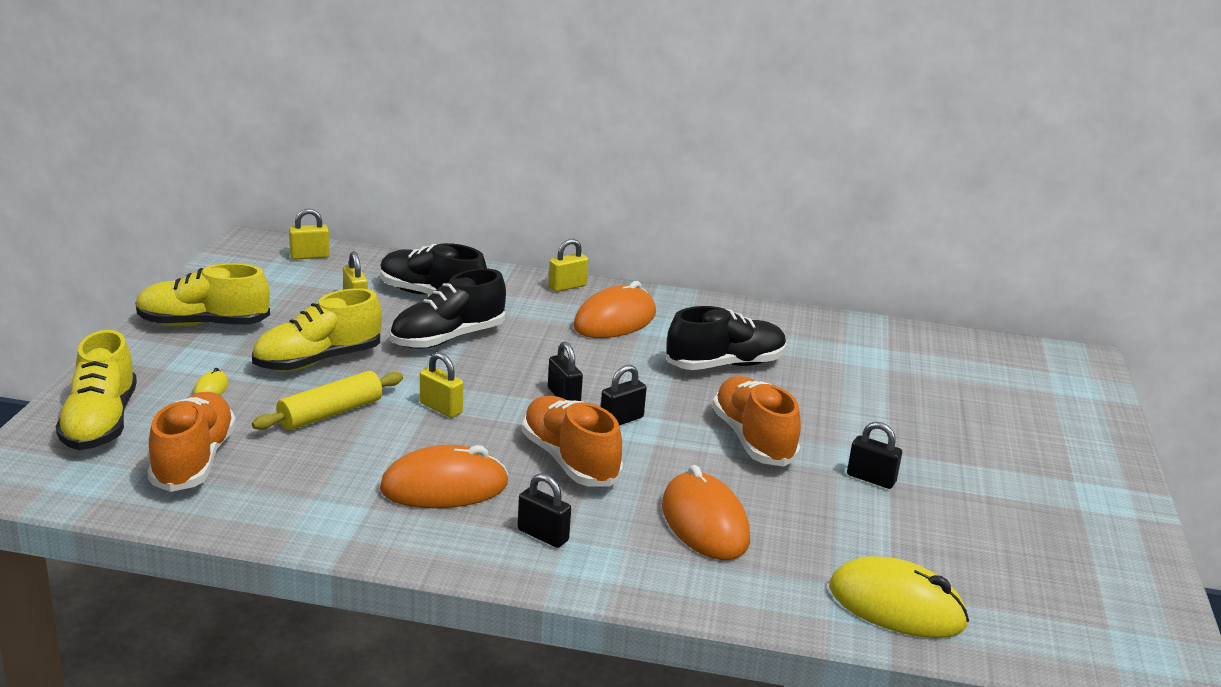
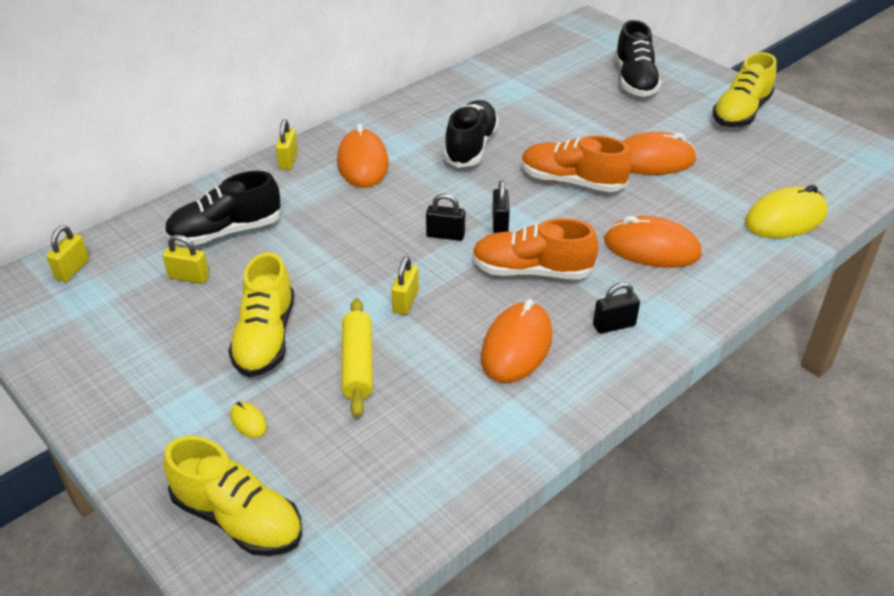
camera: 50 degrees left, 15 degrees up
(194, 461) = (360, 476): orange shoe -> none
(203, 324) = (124, 384): yellow shoe -> yellow shoe (740, 113)
(441, 408) = (405, 301): yellow padlock -> yellow padlock turned 60 degrees counterclockwise
(447, 338) = (303, 253): black shoe -> black shoe (634, 80)
(871, 479) = (652, 160): black padlock -> orange mouse

